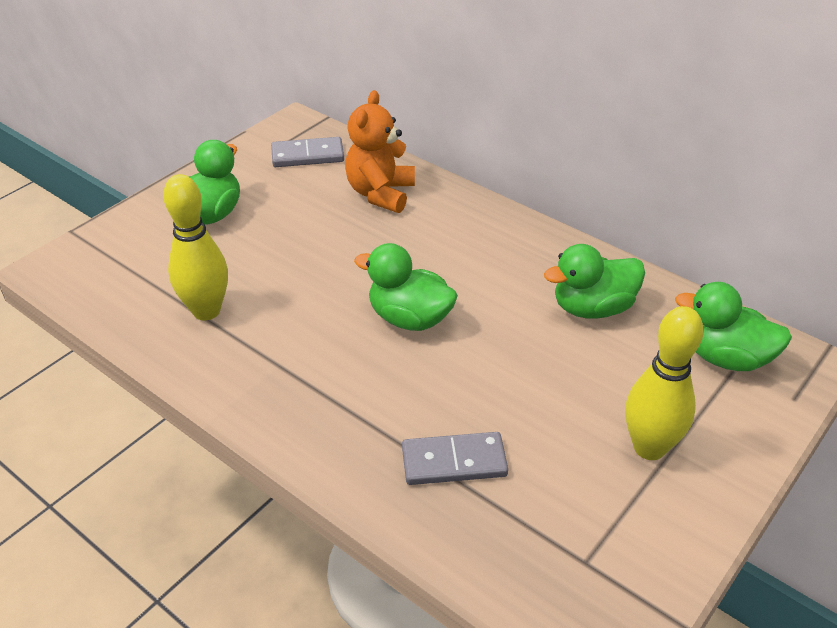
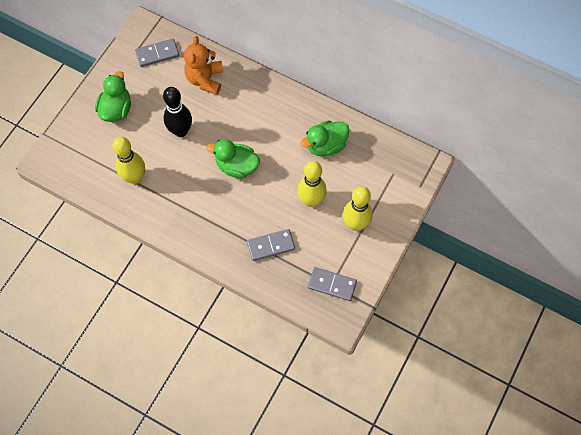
camera: 10 degrees left, 25 degrees up
(316, 255) = (180, 131): none -> black bowling pin
(553, 392) = (311, 200): none -> yellow bowling pin
(587, 562) = (332, 284): none -> grey domino
(725, 357) = (389, 167): green duck -> none

